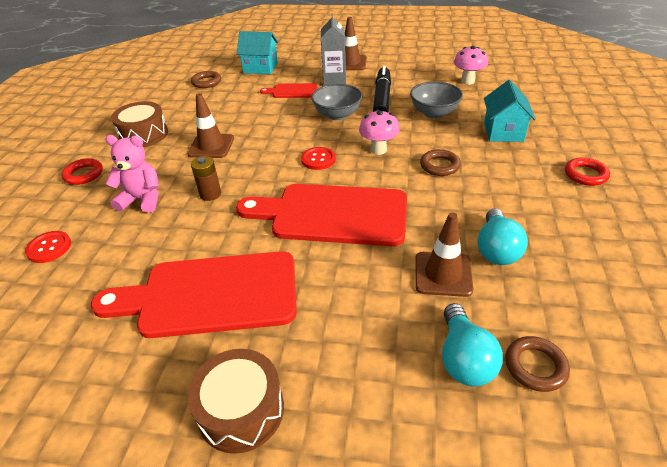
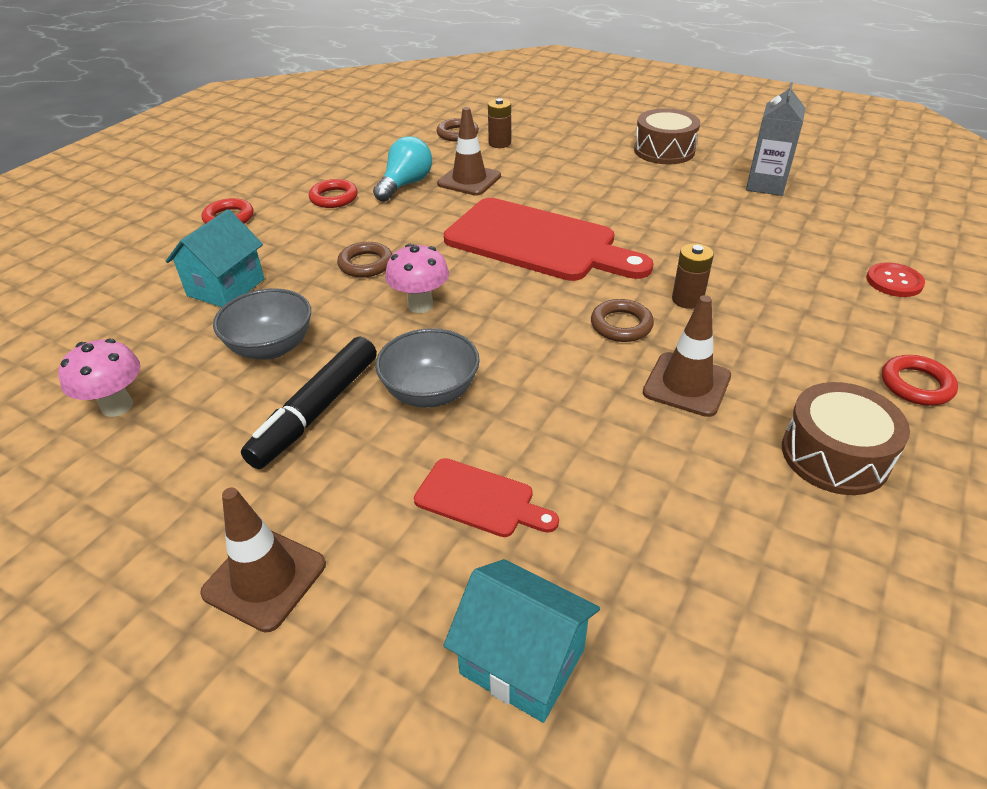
camera: 160 degrees left, 0 degrees up
(142, 199) = (789, 315): pink teddy bear -> none
(206, 82) = (703, 636): brown ring -> brown ring (621, 325)
(210, 294) = (686, 206): red cutting board -> none
(318, 159) = (516, 312): red button -> none
(334, 79) = (358, 512): grey carton -> grey carton (765, 185)
(464, 359) = (499, 143): turquoise light bulb -> brown battery
(538, 215) = (334, 198): none -> red ring

